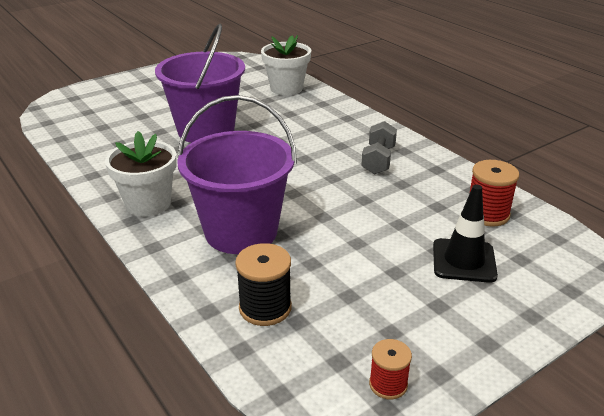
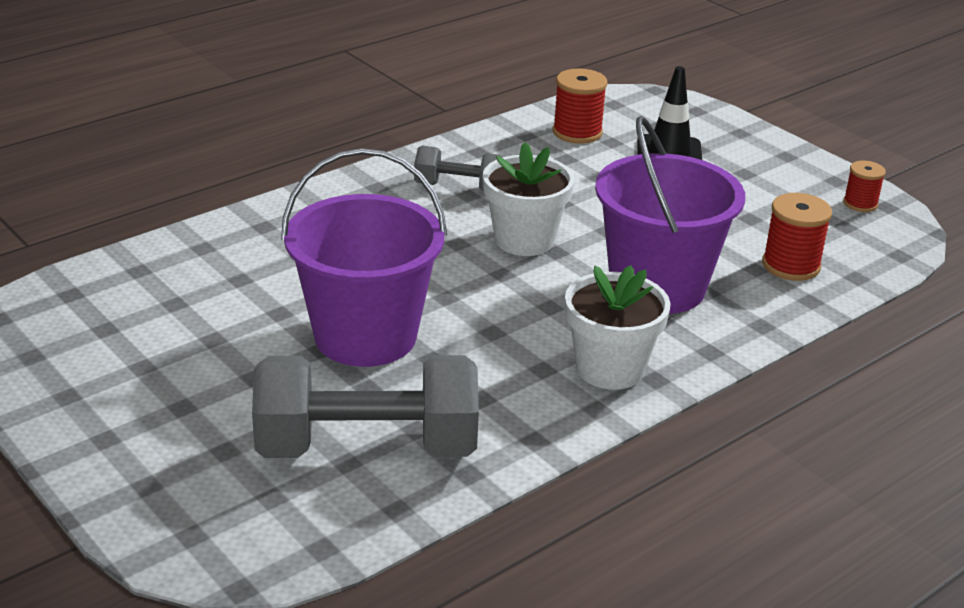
camera: 95 degrees left, 0 degrees up
(110, 131) = (367, 447): none -> grey dumbbell
(265, 308) = (791, 265): black spool -> red spool
(286, 88) = (191, 260): white flower pot -> white flower pot (524, 240)

